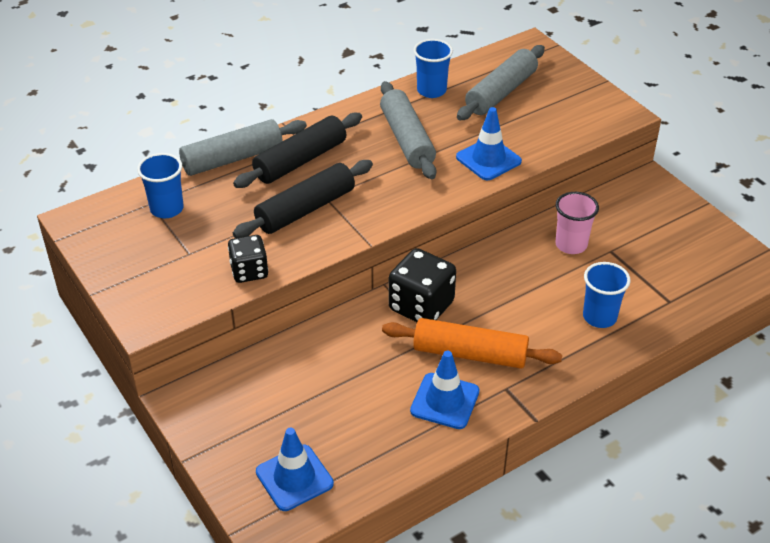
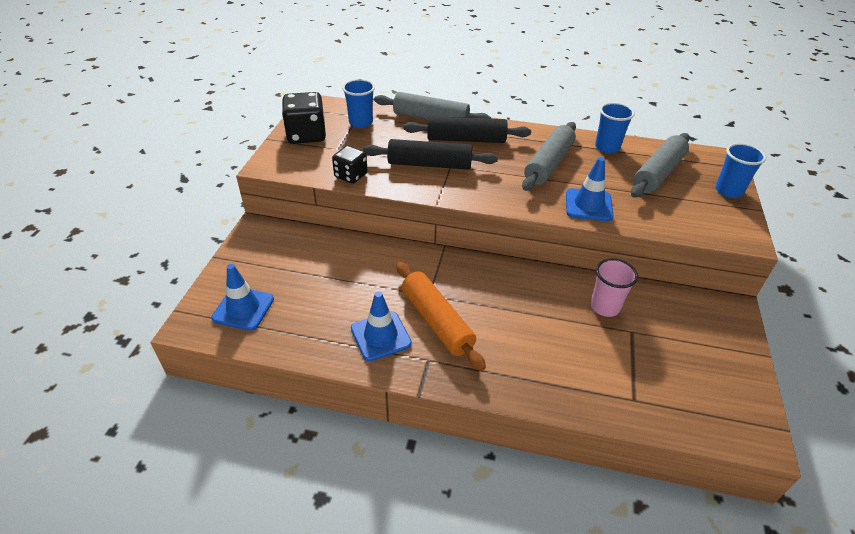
camera: 45 degrees right, 0 degrees up
(421, 306) = (448, 272): black dice -> black dice (306, 135)
(501, 92) = (657, 173): grey rolling pin -> grey rolling pin turned 45 degrees counterclockwise
(599, 317) = (560, 367): blue cup -> blue cup (728, 191)

